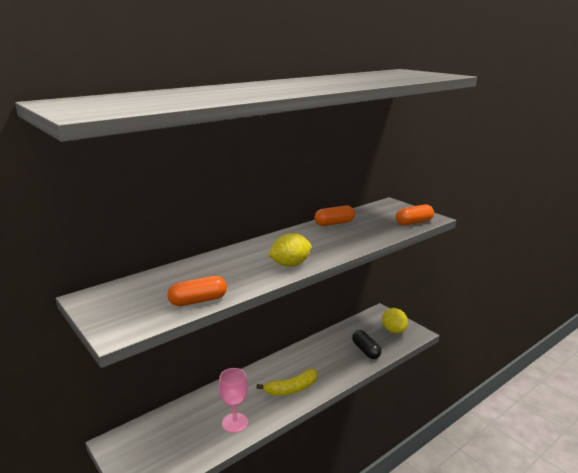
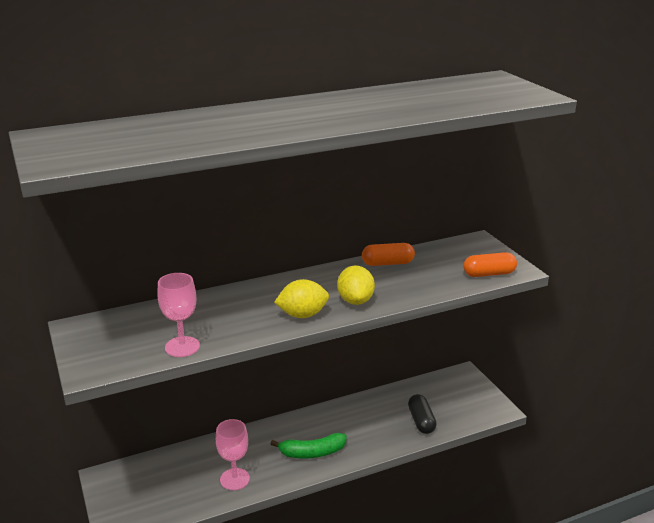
camera: 15 degrees right, 5 degrees up
(198, 301) = (182, 347): orange capsule -> pink goblet
(292, 389) = (312, 453): yellow banana -> green banana
(393, 330) = (469, 401): yellow lemon -> yellow lemon (355, 301)

